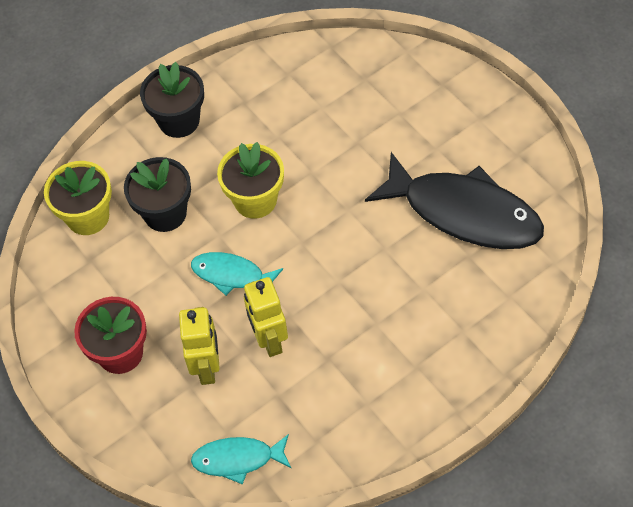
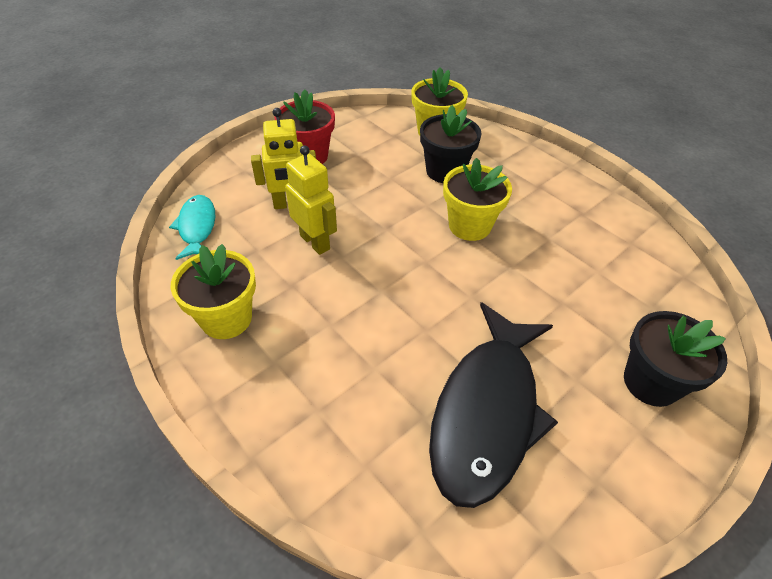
camera: 80 degrees right, 10 degrees down
(179, 121) = (545, 173): black flower pot -> black flower pot (651, 382)
(232, 275) = (385, 214): turquoise fish -> none
(269, 340) = (315, 242): yellow robot -> yellow robot turned 75 degrees clockwise
(367, 411) = (226, 319): none -> yellow flower pot

